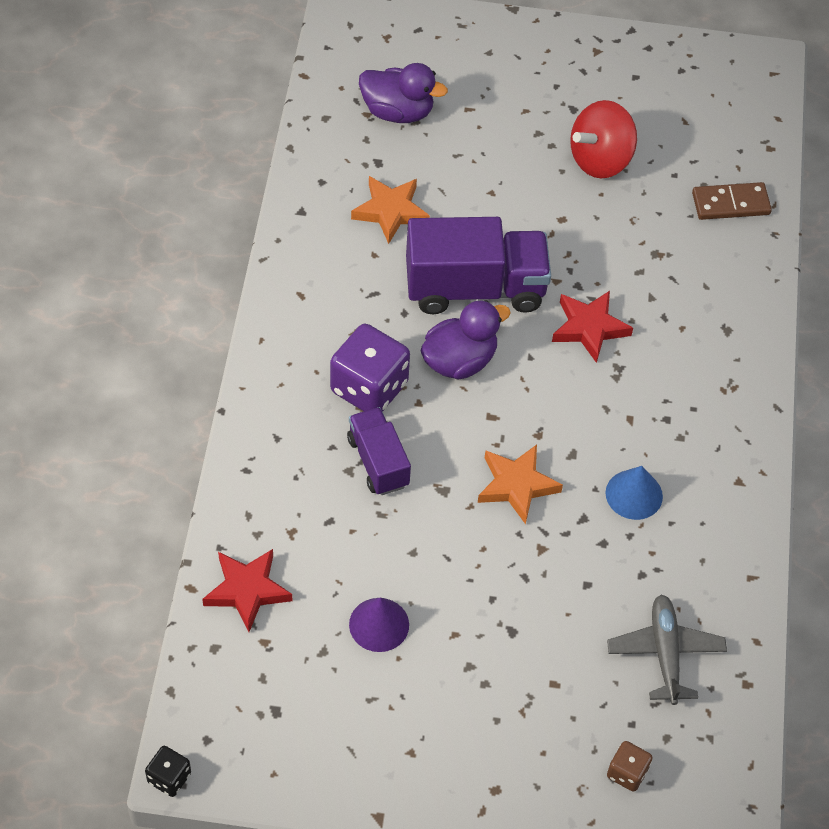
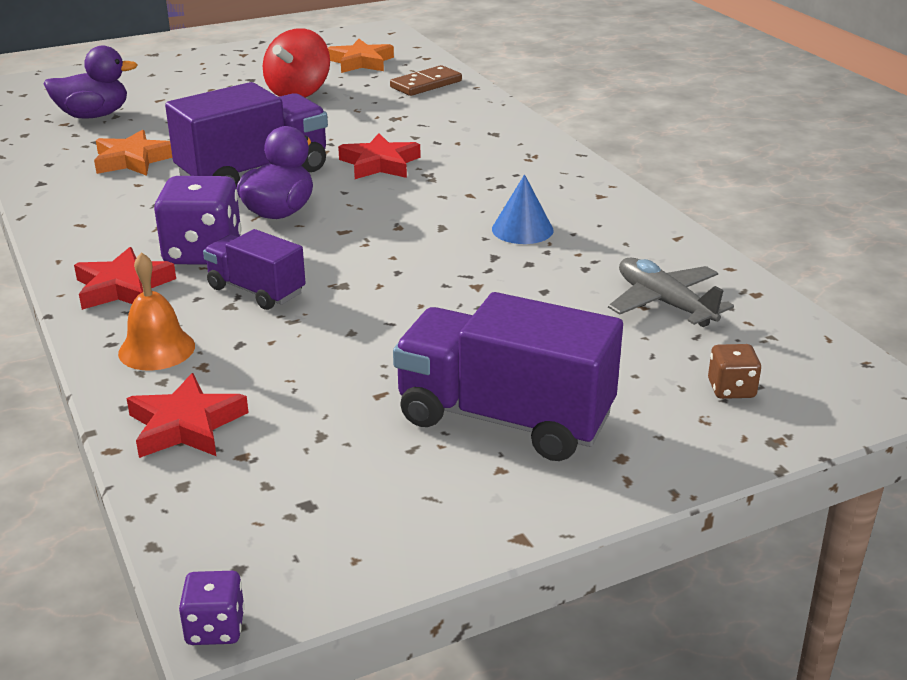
camera: 30 degrees left, 25 degrees down
(169, 778) = (215, 628): black dice -> purple dice
(272, 495) = (156, 349): none -> orange bell
(288, 403) = (123, 287): none -> red star
(379, 624) = (365, 392): purple cone -> none
(449, 707) = (504, 418): none -> purple truck
(516, 485) = (410, 259): orange star -> orange star (361, 62)

